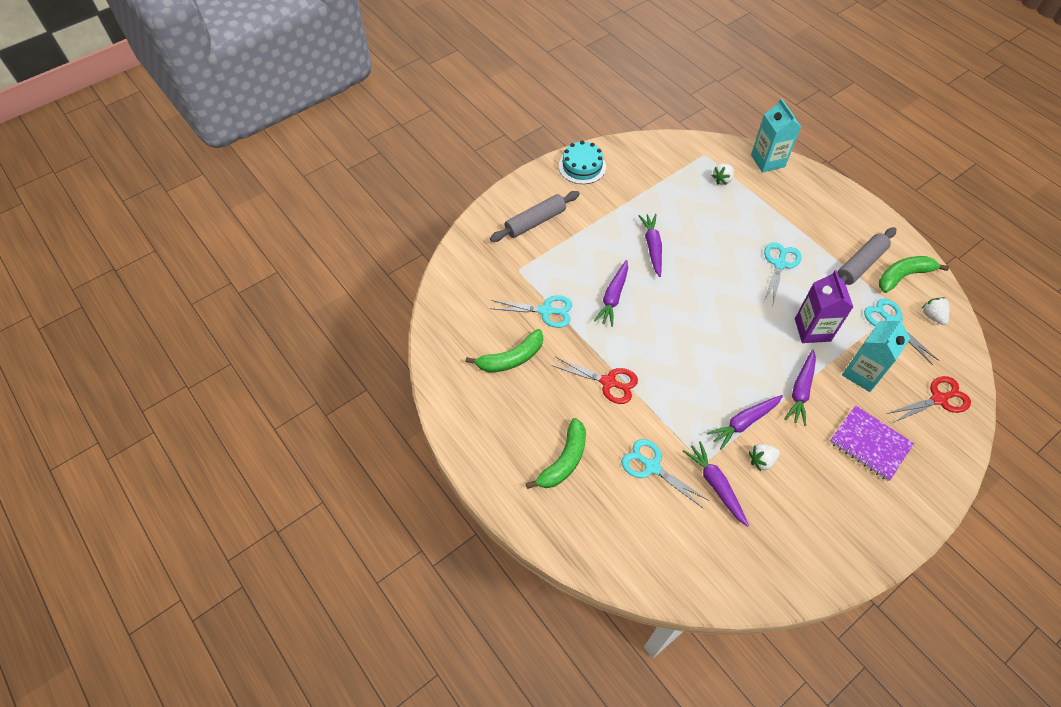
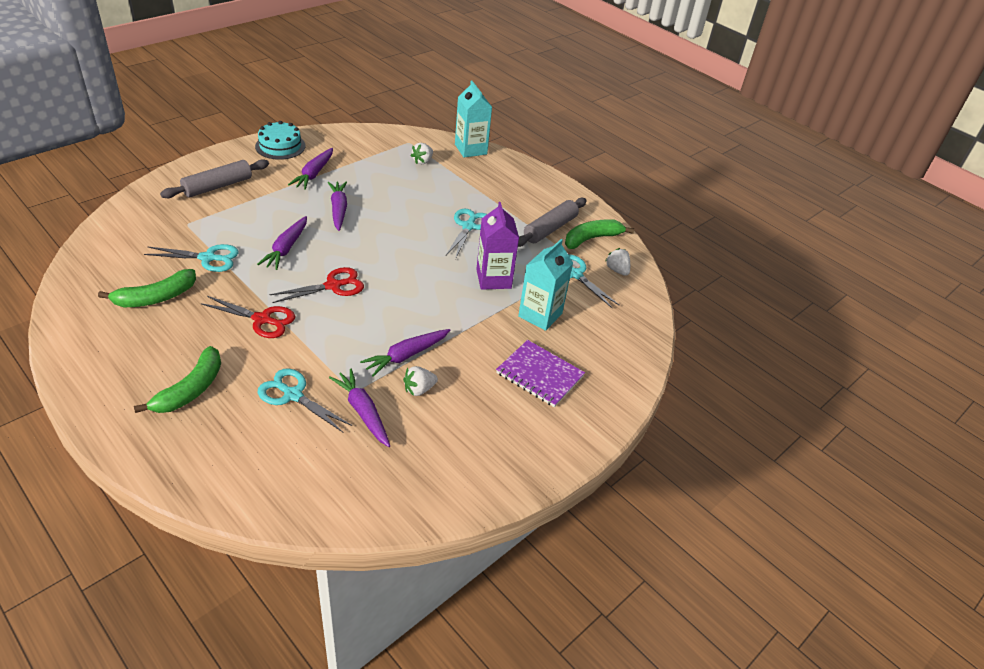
camera: 10 degrees left, 15 degrees down
(800, 391) = (472, 329): purple carrot -> purple carrot (314, 174)
(939, 399) = (616, 337): red scissors -> red scissors (333, 286)

